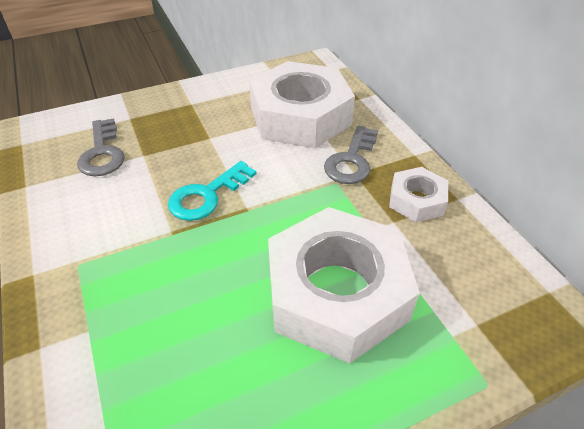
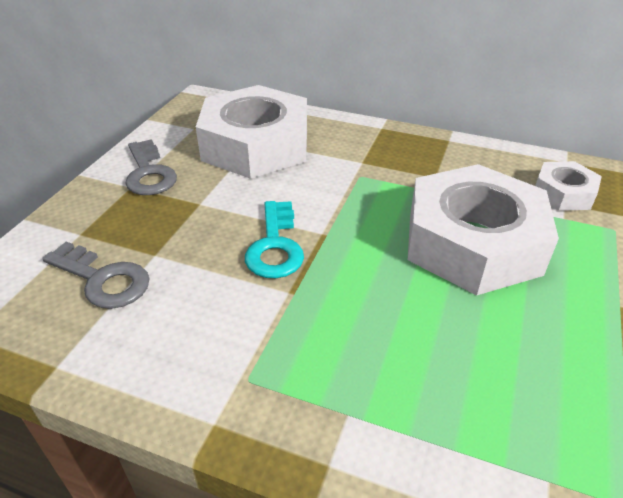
camera: 45 degrees left, 5 degrees down
(351, 160) = (346, 155): grey key -> grey key (149, 173)
(416, 200) = (428, 155): white nut -> white nut (563, 193)

